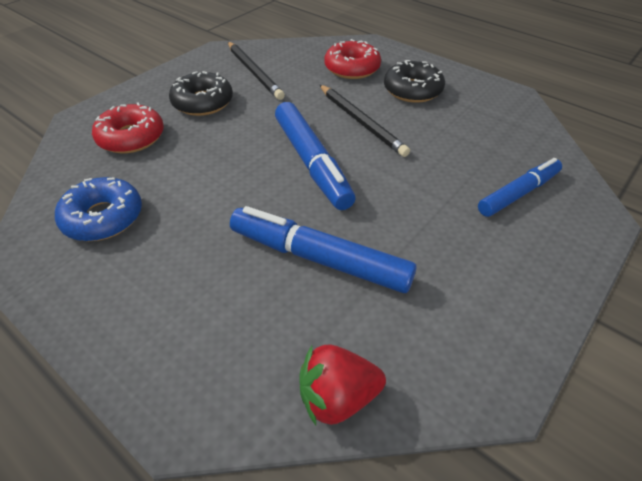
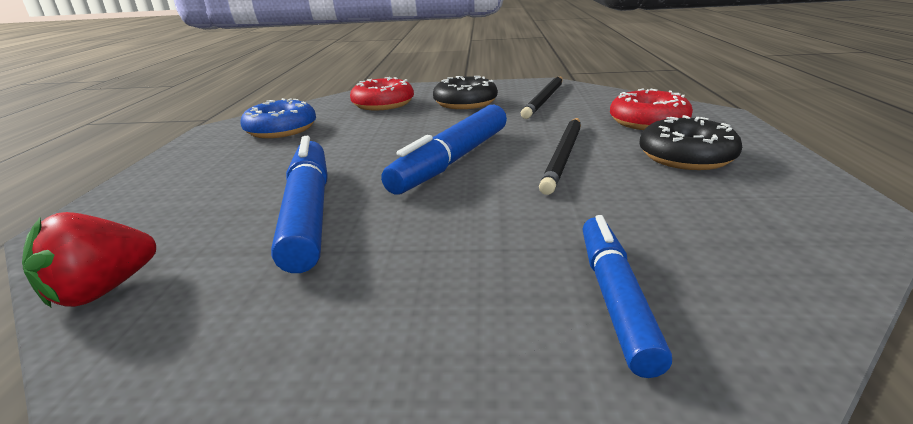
camera: 55 degrees right, 20 degrees down
(337, 397) = (102, 291): red strawberry -> red strawberry turned 90 degrees counterclockwise
(518, 193) = (615, 298): blue marker -> blue marker turned 105 degrees counterclockwise

